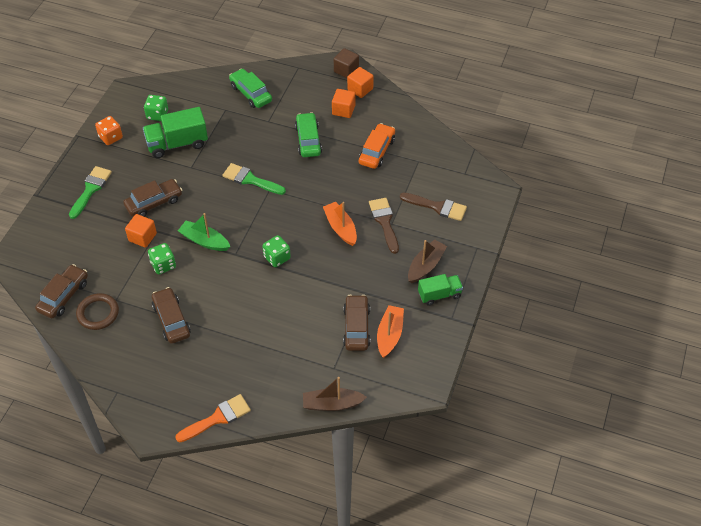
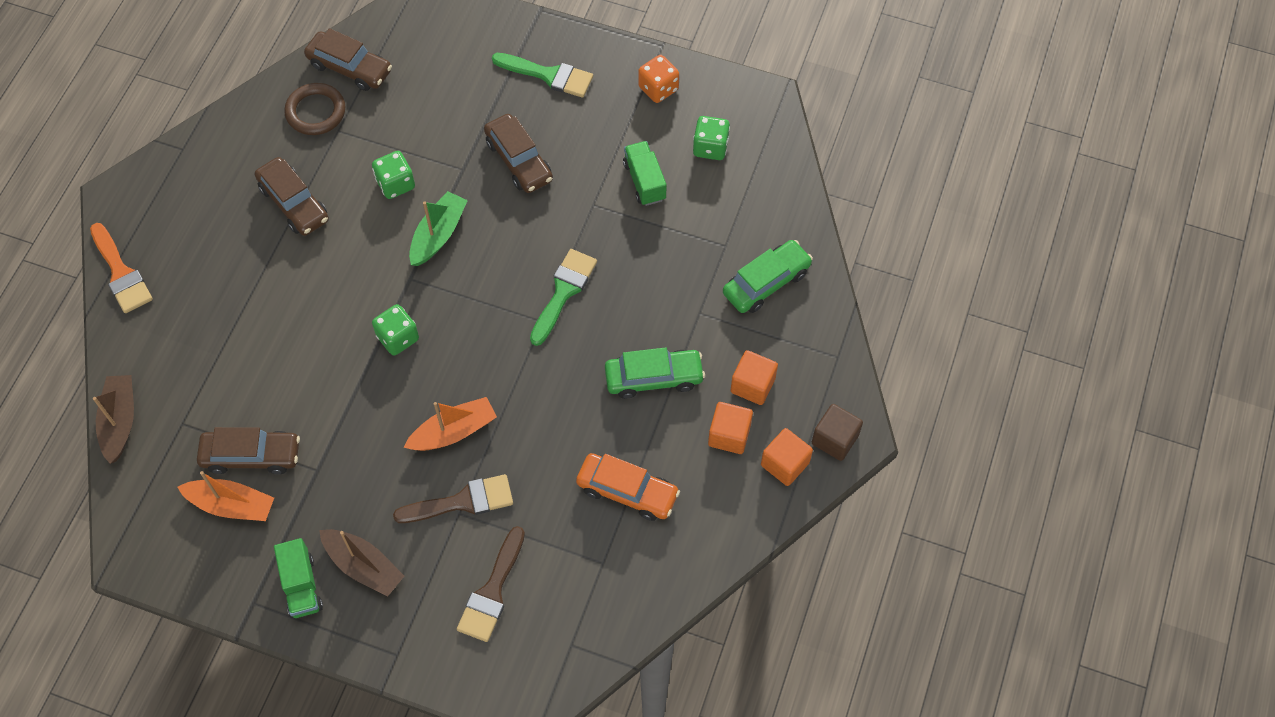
camera: 90 degrees right, 10 degrees up
(142, 237) = (451, 152): orange cube -> orange cube (752, 385)
(171, 320) = (294, 203): brown car -> brown car turned 75 degrees clockwise
(177, 144) = (644, 181): green truck -> green truck, size x0.63

